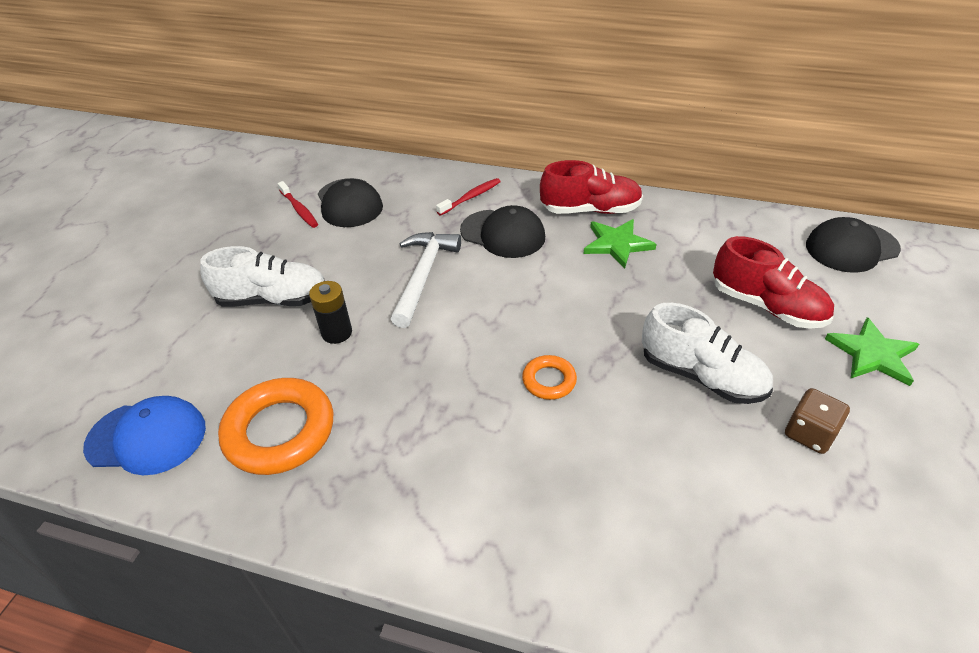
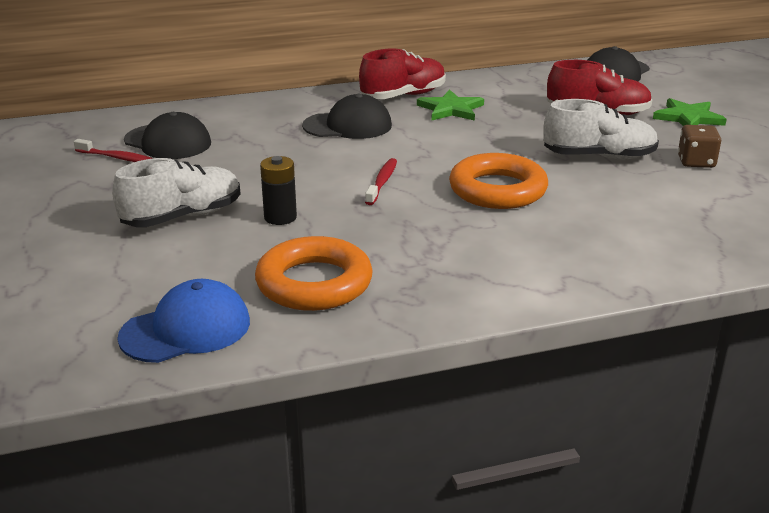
camera: 35 degrees left, 15 degrees down
(424, 275) = (311, 165): white hammer -> none
(471, 197) = (286, 112): red toothbrush -> red toothbrush (382, 182)
(549, 380) = (497, 190): orange ring -> orange ring, size x1.95

